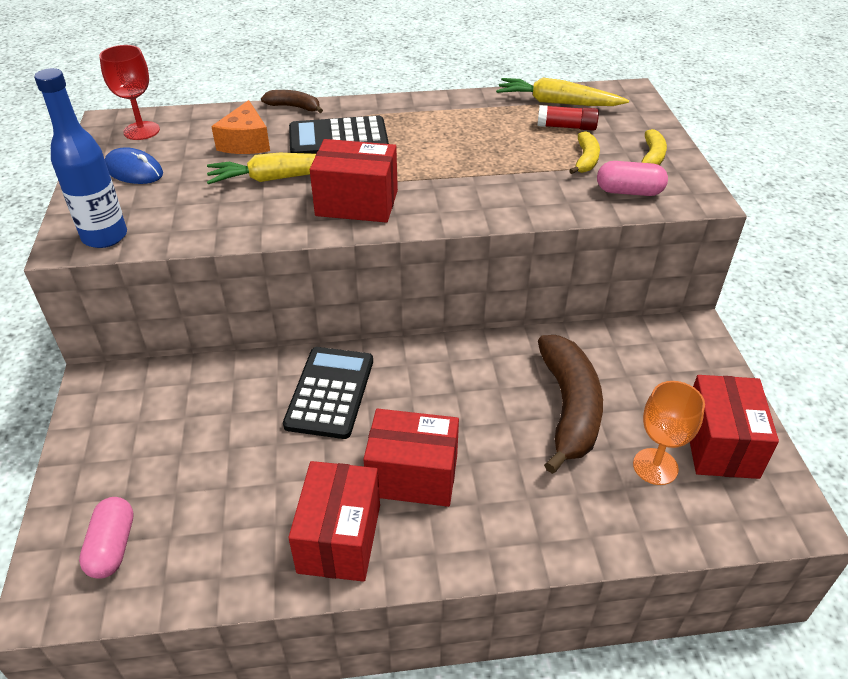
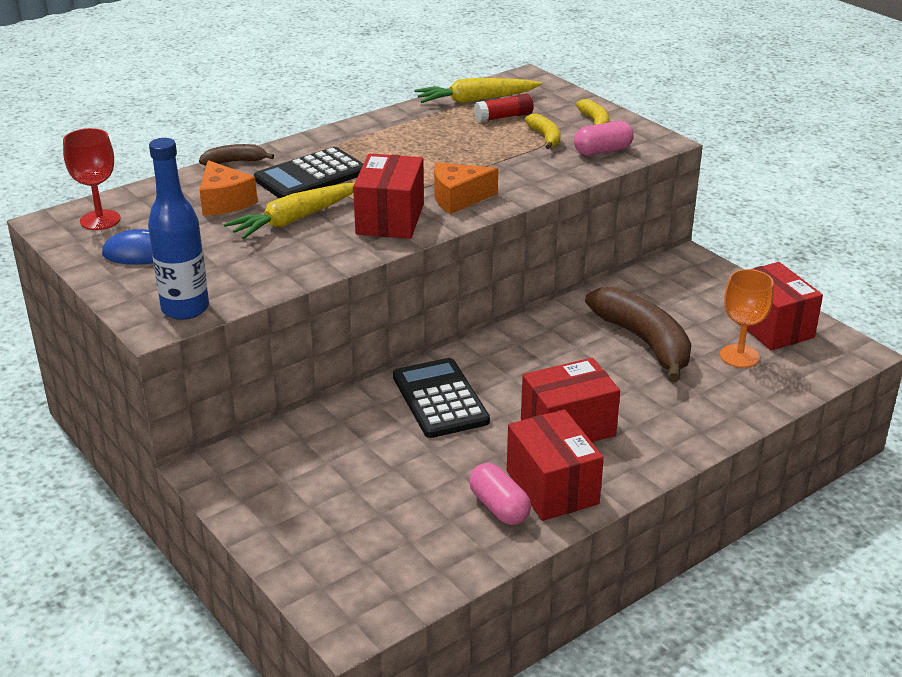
camera: 30 degrees left, 10 degrees down
(112, 547) = (368, 568): pink capsule -> pink capsule (499, 507)
(357, 203) = (390, 219): red box -> red box turned 60 degrees counterclockwise
(438, 201) = (458, 198): none -> orange cheese

